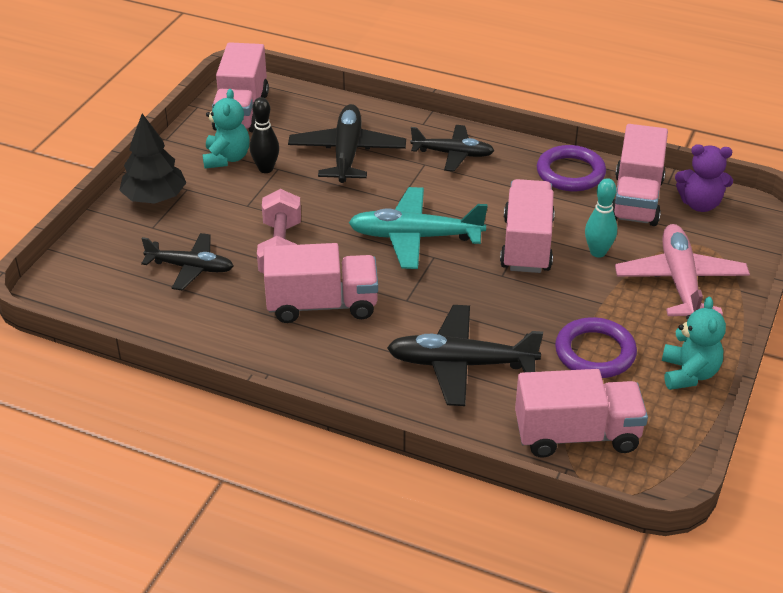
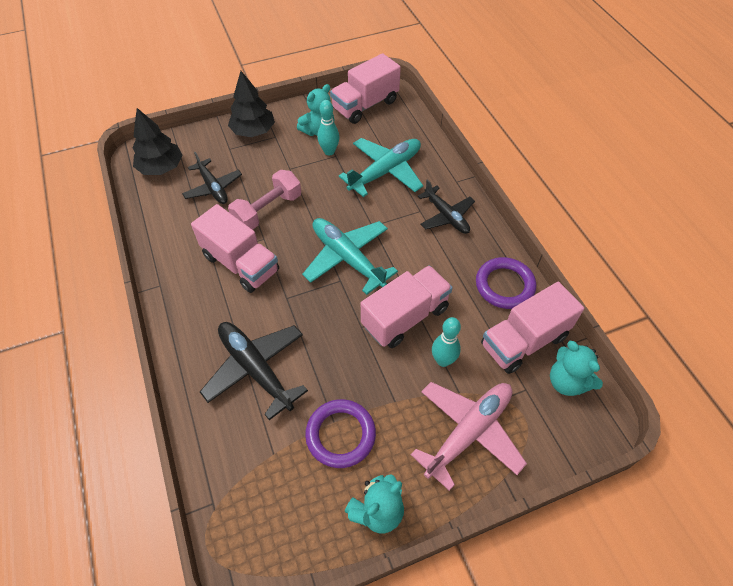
camera: 45 degrees right, 15 degrees up
(100, 287) = (161, 168): none -> black tree
(266, 169) = (329, 151): black bowling pin -> turquoise bowling pin
(347, 153) = (385, 171): black plane -> turquoise plane
(577, 435) = (249, 485): pink truck -> none
(700, 204) = (567, 382): purple teddy bear -> turquoise teddy bear

